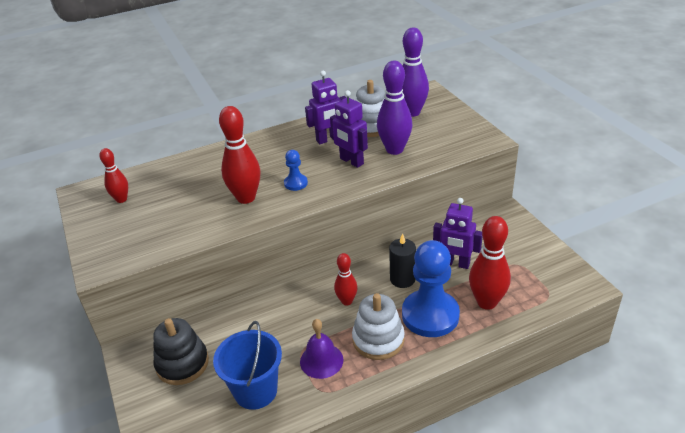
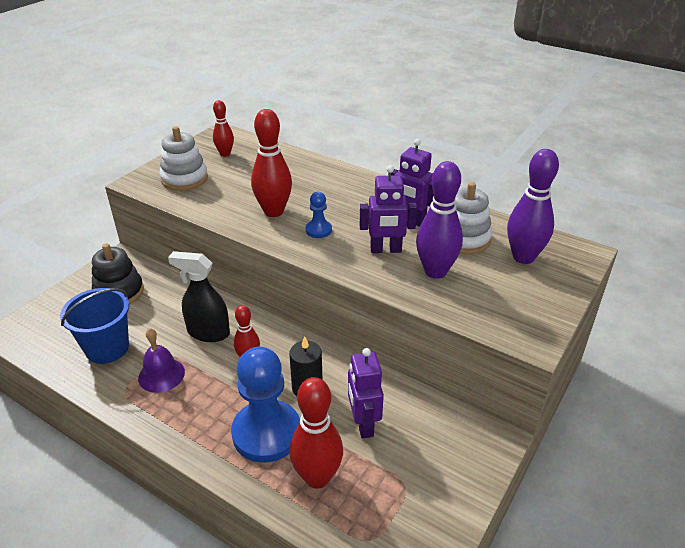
camera: 55 degrees right, 0 degrees up
(295, 316) = (208, 332): none -> black spray bottle
(351, 161) = (386, 250): purple robot -> purple robot turned 105 degrees counterclockwise
(378, 339) = (208, 404): white stacking toy -> white stacking toy (184, 179)

